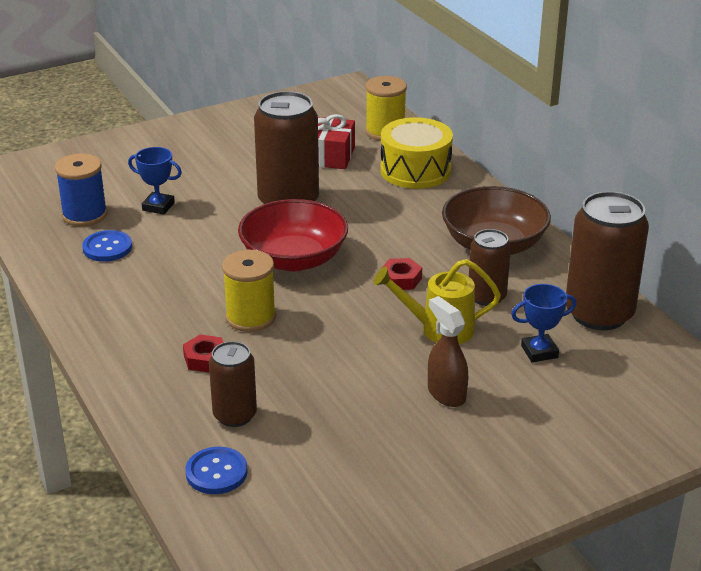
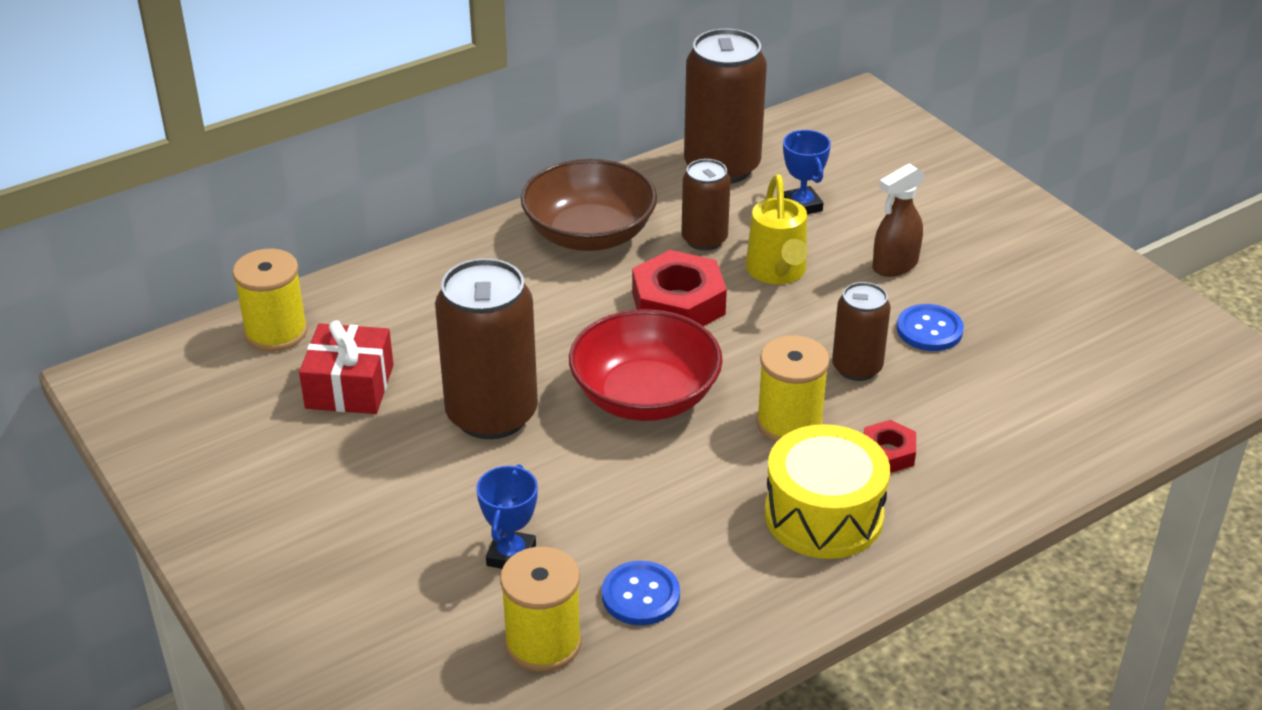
camera: 95 degrees left, 5 degrees up
(85, 215) = (543, 643): blue spool -> yellow spool
(216, 472) = (1088, 419): blue button -> blue button (929, 330)
(235, 415) = (987, 415): brown can -> brown can (857, 368)
(401, 279) = (678, 303): red nut -> red nut, size x1.84
(415, 170) = (398, 300): yellow drum -> yellow drum (823, 515)

